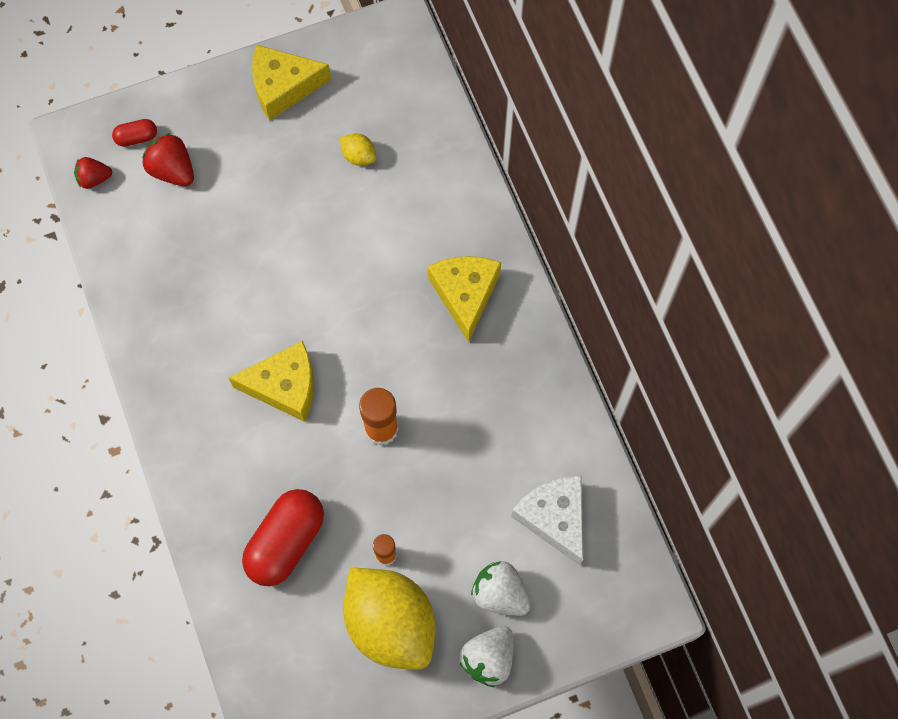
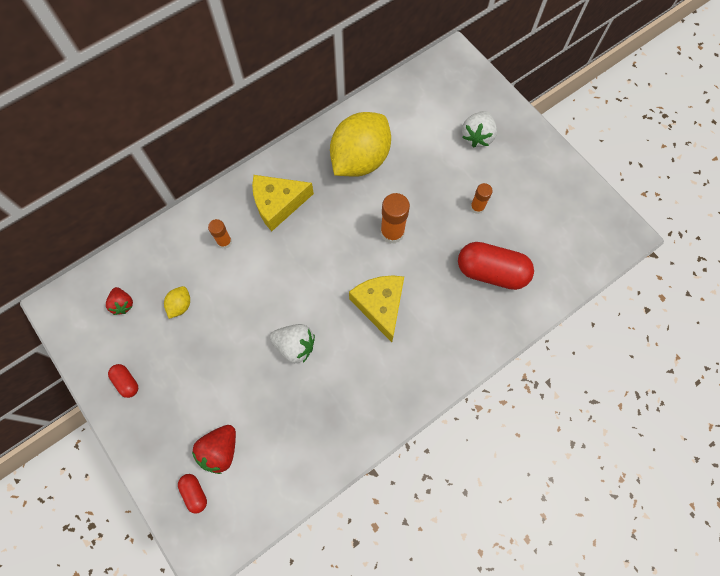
camera: 105 degrees left, 0 degrees up
(94, 179) = (241, 518): red strawberry -> red strawberry (123, 304)
(283, 87) = (126, 382): yellow cheese -> red capsule
(390, 624) = (519, 193): yellow lemon -> yellow lemon (360, 159)
(429, 219) = (224, 242): none -> orange glue stick
(488, 658) = (519, 133): white strawberry -> white strawberry (295, 346)
(554, 518) = (418, 117): white cheese -> none

